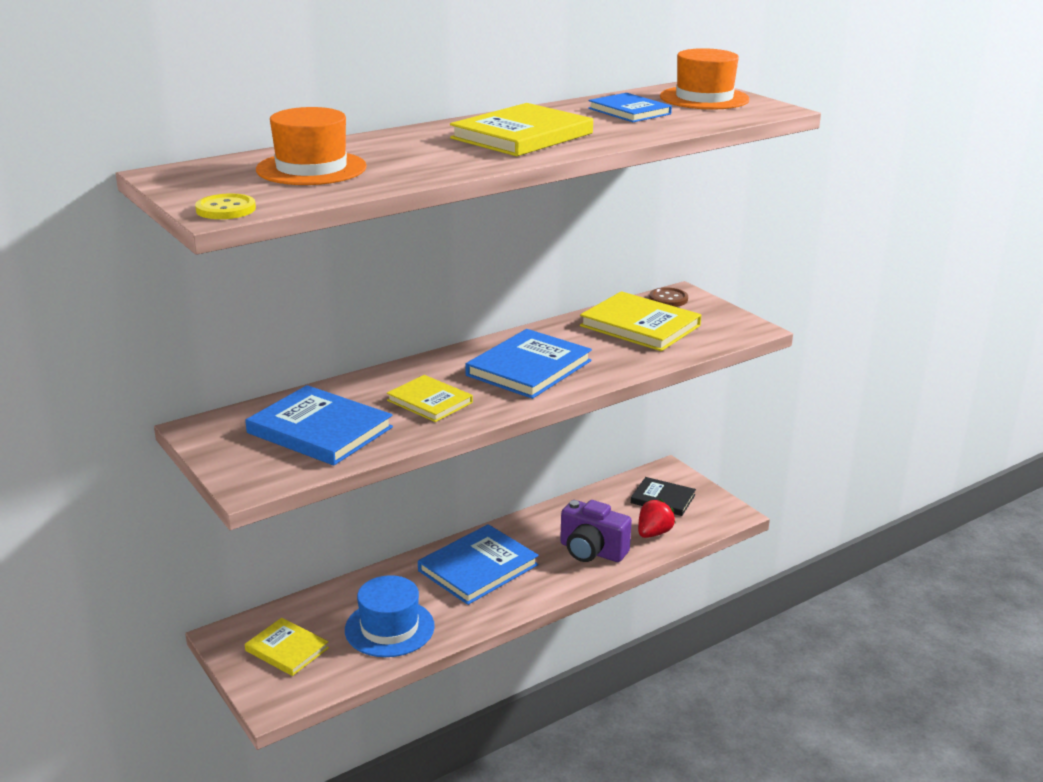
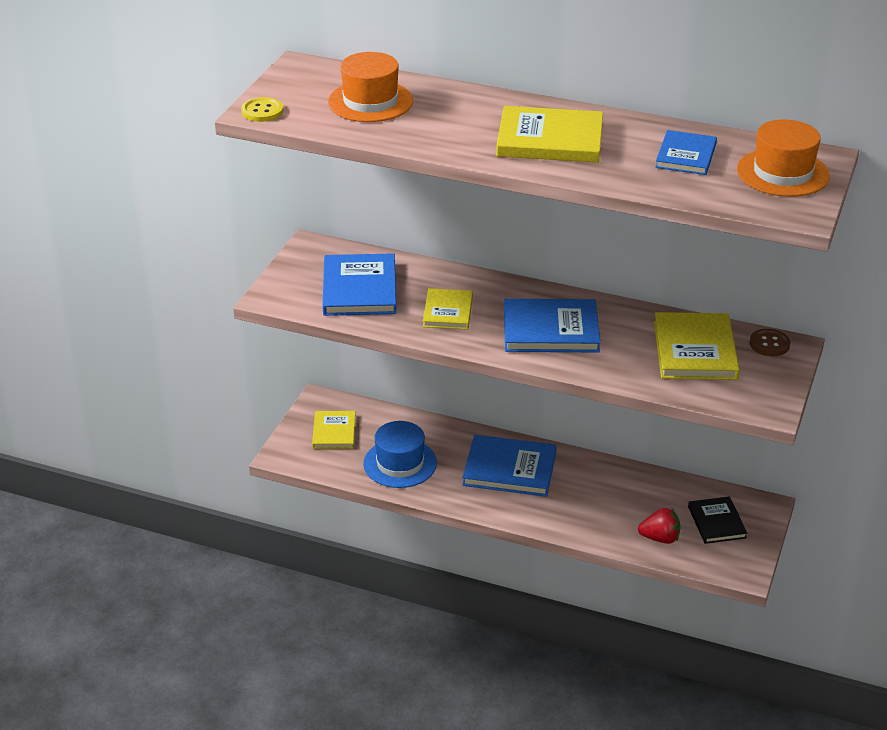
camera: 55 degrees right, 10 degrees up
(592, 551) = (596, 516): purple camera -> none

